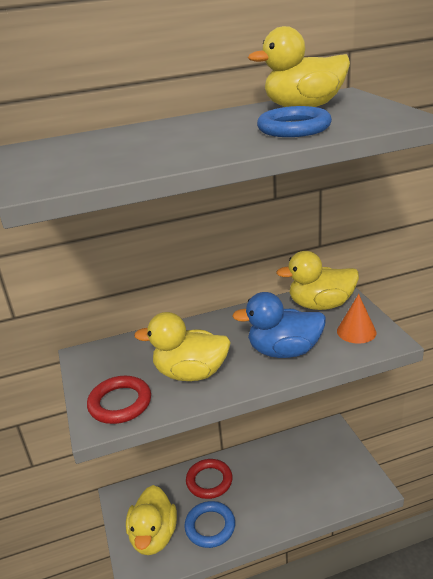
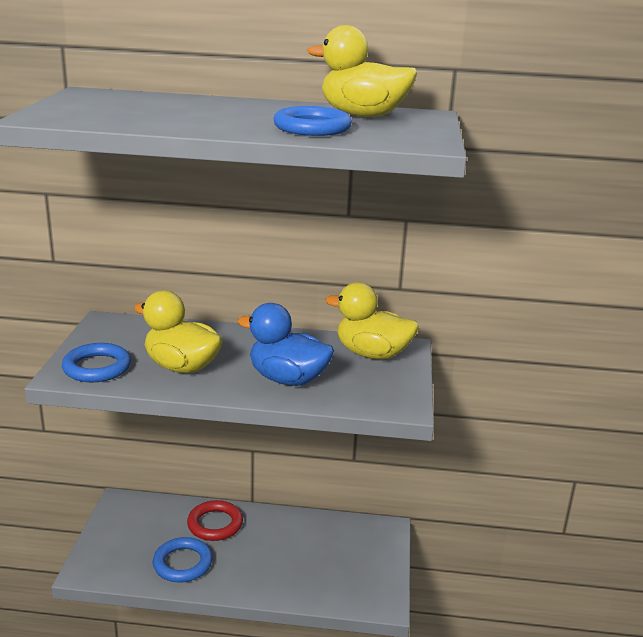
camera: 20 degrees right, 5 degrees down
(120, 403) = (97, 367): red ring -> blue ring
(154, 536) = (124, 548): yellow duck -> none
(356, 331) = (380, 388): orange cone -> none

